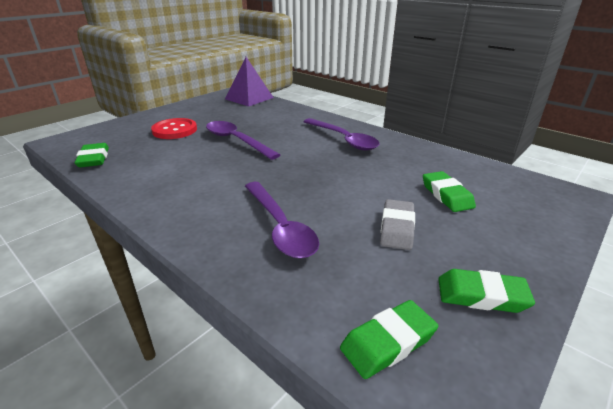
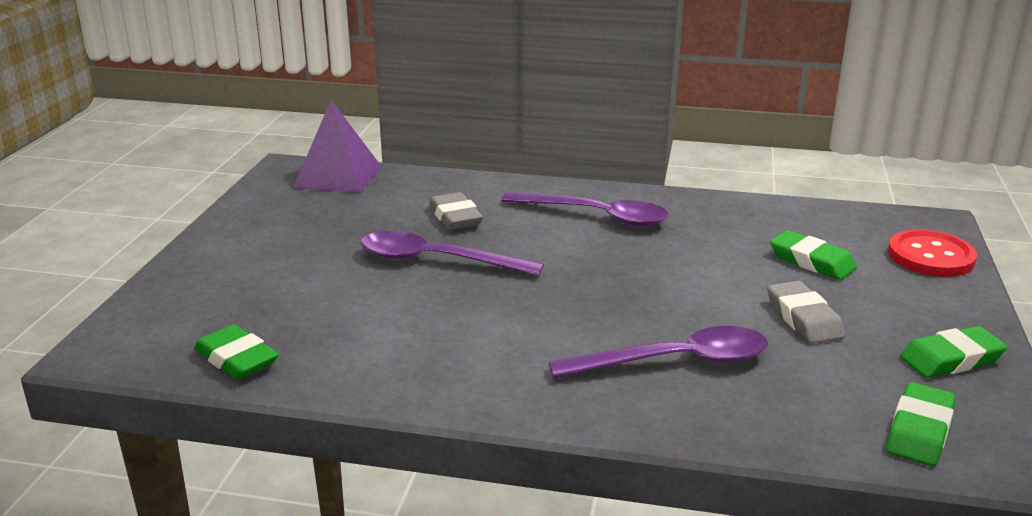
camera: 30 degrees left, 5 degrees down
(175, 130) = (298, 270): red button -> red button (931, 256)
(273, 124) = (455, 217): none -> grey eraser
(280, 227) = (675, 362): purple spoon -> purple spoon turned 45 degrees counterclockwise

